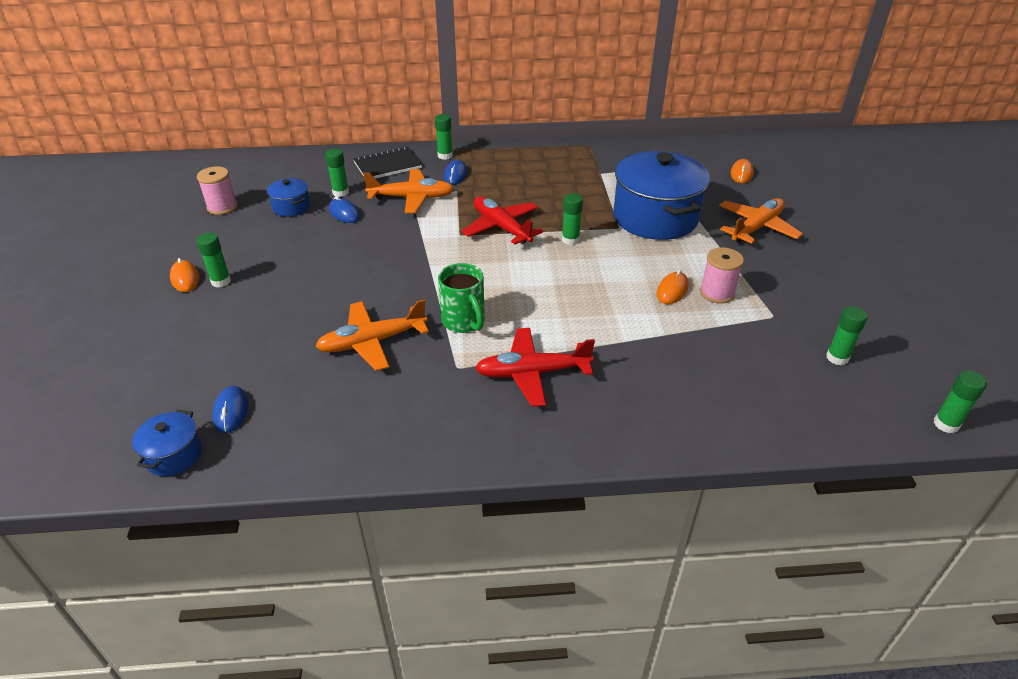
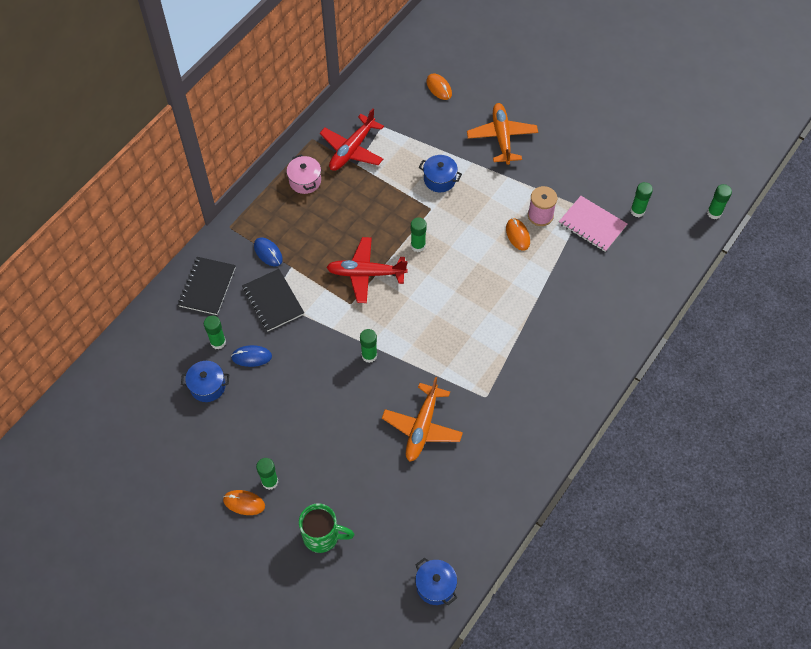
camera: 50 degrees left, 20 degrees up
(222, 207) = (160, 433): pink spool -> none
(231, 411) = (421, 538): blue mouse -> none
(412, 198) = (273, 301): orange plane -> black notebook
(445, 156) = (231, 240): green glue stick -> green glue stick (369, 355)
(464, 322) = (447, 365): green mug -> green mug (322, 536)
(532, 373) = (523, 363): red plane -> red plane (352, 150)
(547, 159) = (305, 181): none -> pink pot
(655, 218) = (439, 179): blue pot -> blue pot, size x0.45
(765, 333) = (592, 225): none -> pink notebook

